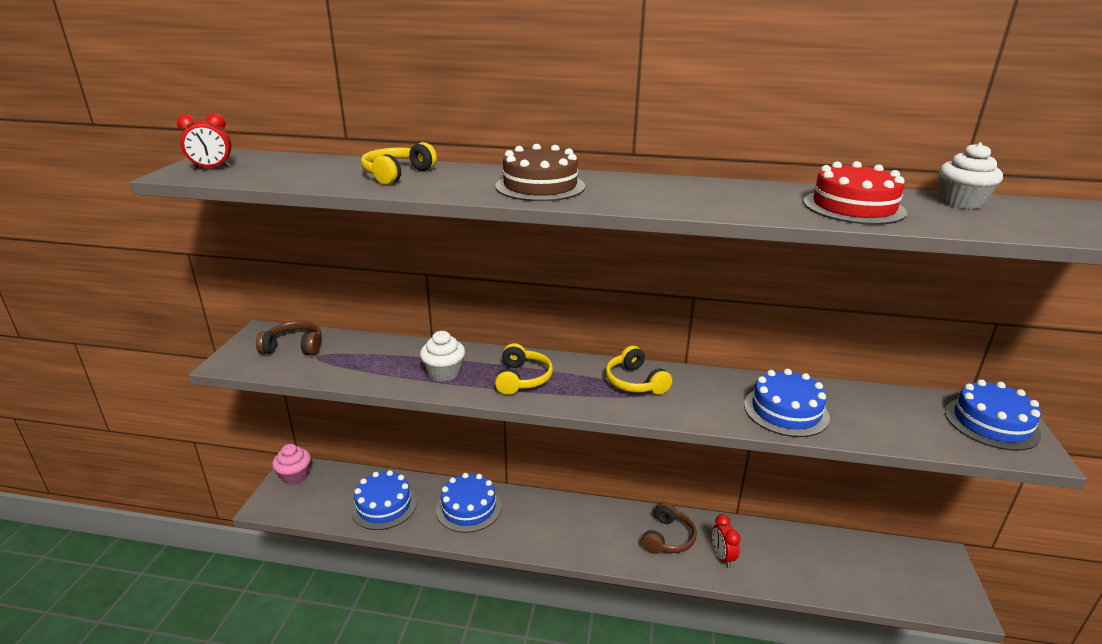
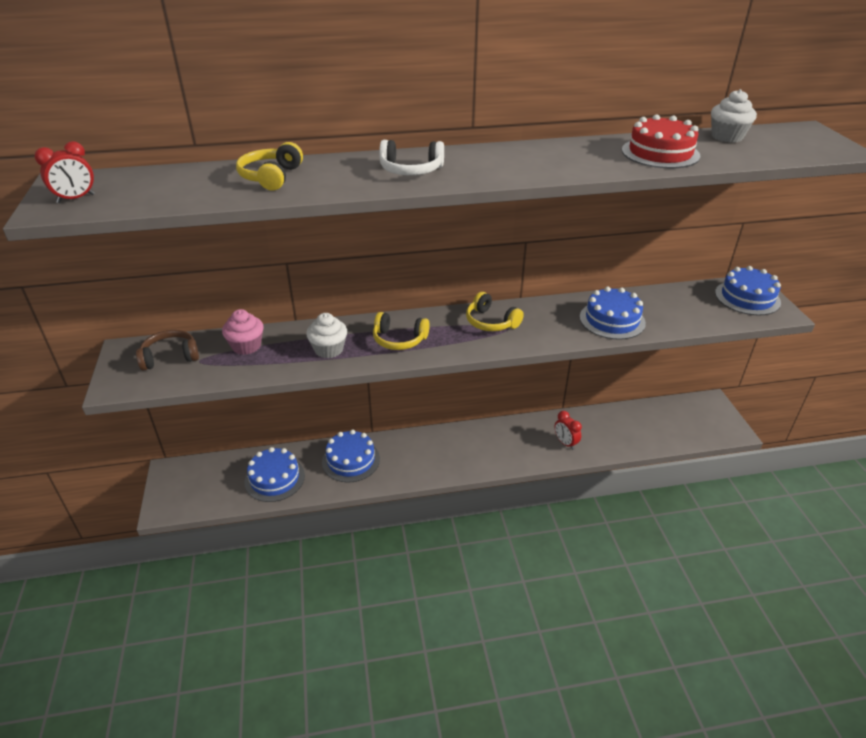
camera: 20 degrees left, 10 degrees up
(295, 475) = (174, 476): pink cupcake -> pink cupcake (246, 346)
(522, 379) = (399, 339): yellow headphones -> yellow headphones turned 120 degrees clockwise
(540, 186) = (411, 170): brown cake -> white headphones
(668, 538) = (520, 440): brown headphones -> none

